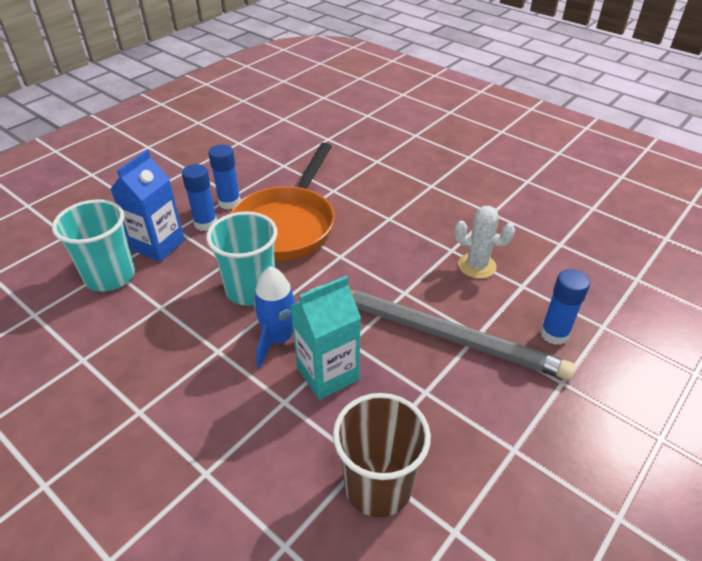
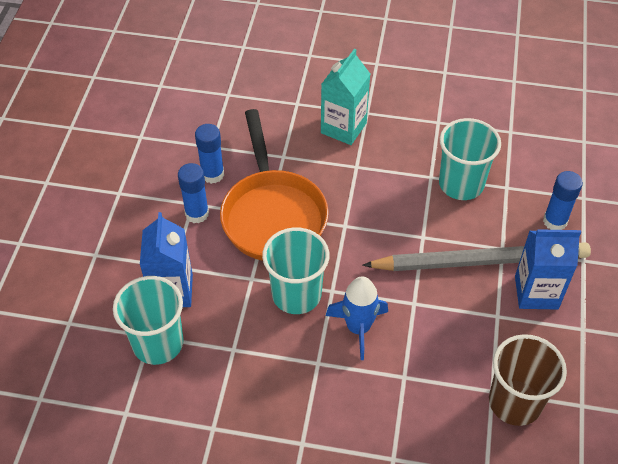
camera: 30 degrees left, 10 degrees up
(205, 223) = (195, 247): blue glue stick -> blue glue stick (212, 174)
(328, 374) = (418, 338): turquoise carton -> turquoise carton (343, 128)
(477, 266) = (461, 184): white cactus -> turquoise cup
(485, 389) = (536, 292): none -> blue carton

